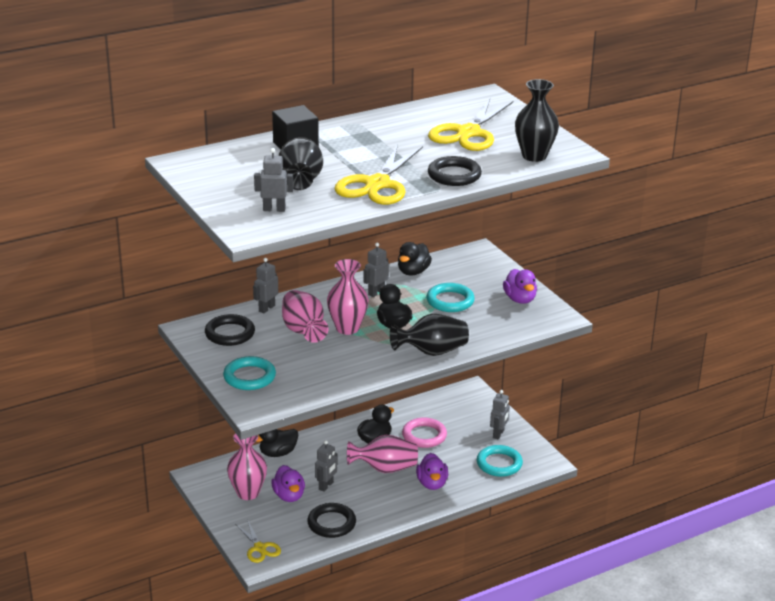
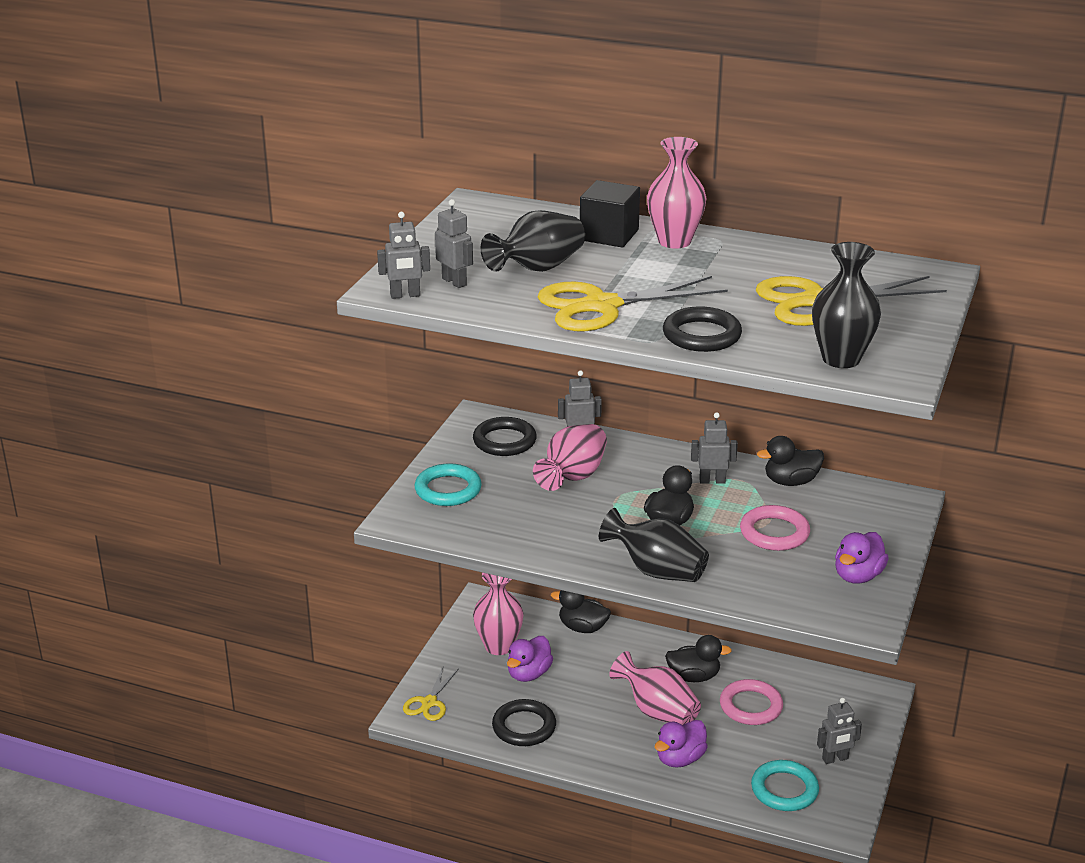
camera: 50 degrees right, 0 degrees up
(326, 486) = (576, 688): grey robot -> grey robot (405, 295)
(347, 328) = (618, 498): pink vase -> pink vase (674, 241)
(450, 301) = (774, 533): turquoise ring -> pink ring

